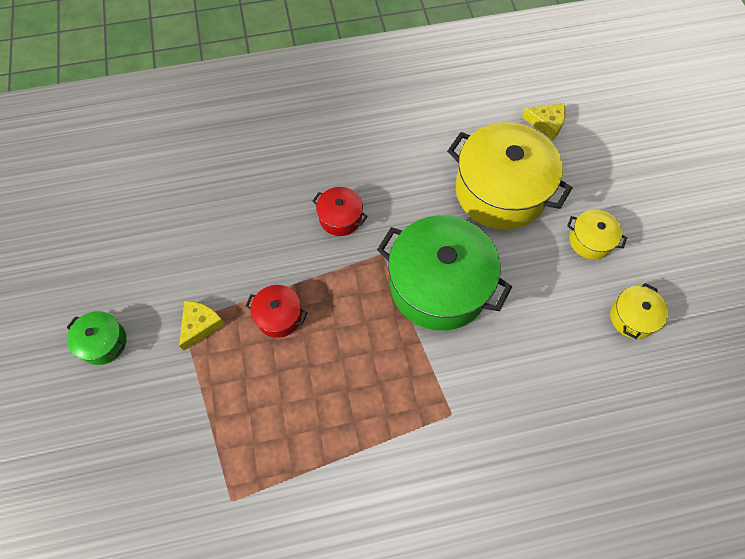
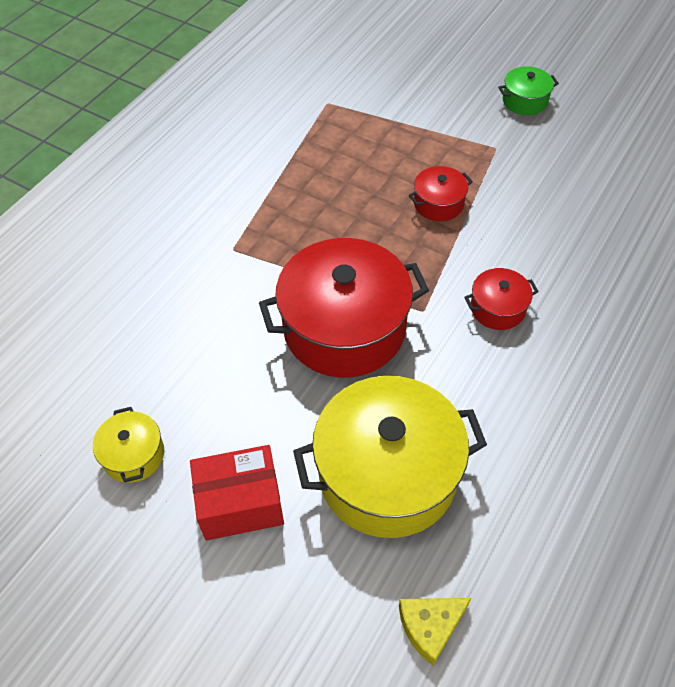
camera: 135 degrees right, 10 degrees down
(200, 325) = (482, 156): yellow cheese -> none
(438, 285) = (344, 328): green pot -> red pot
(590, 240) = (240, 503): yellow pot -> red box

